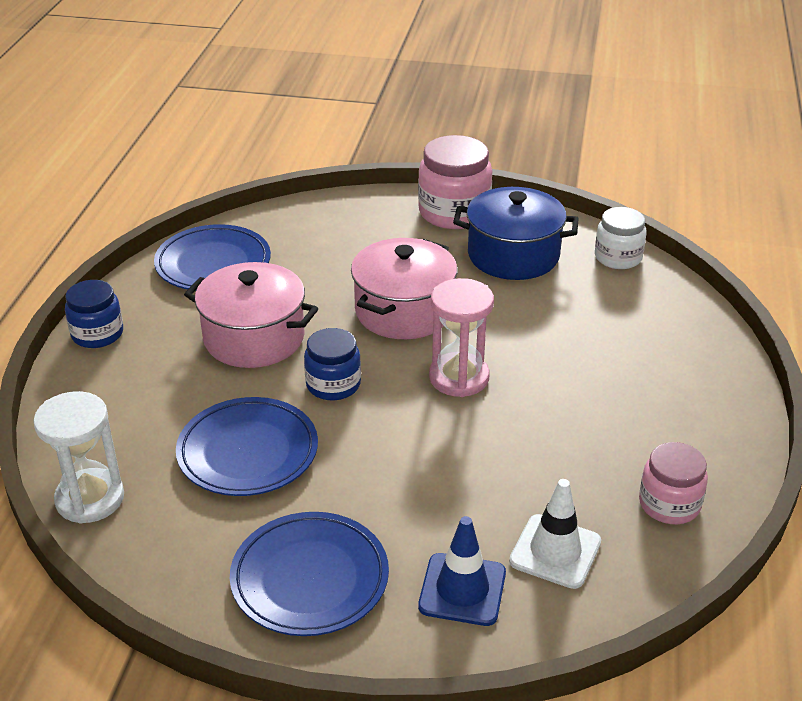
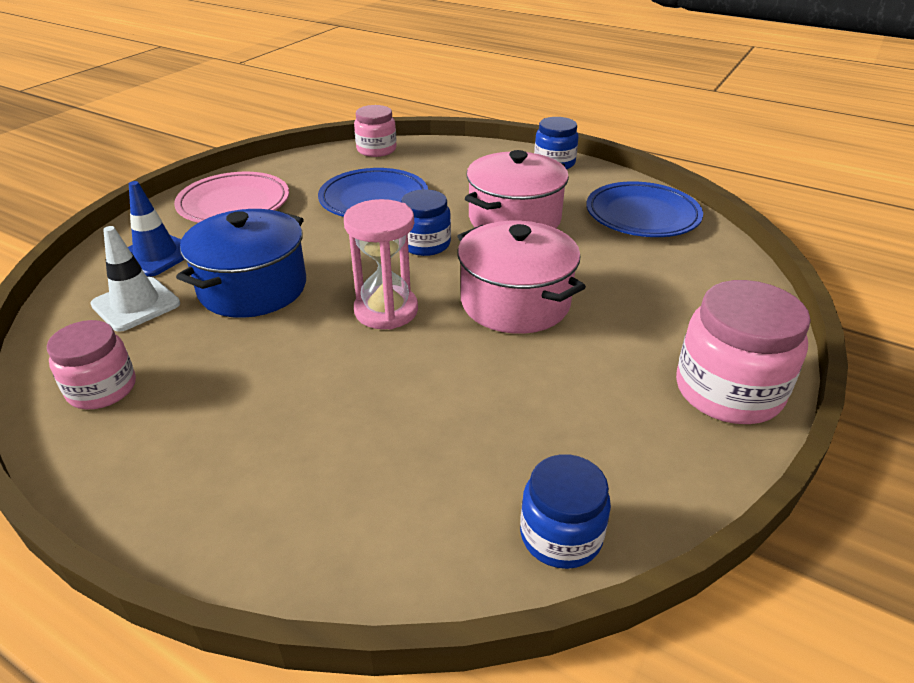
camera: 110 degrees right, 0 degrees up
(90, 499) = (376, 150): white hourglass -> pink jar
(310, 579) = (234, 204): blue plate -> pink plate
(513, 255) = (601, 416): blue pot -> blue pot (253, 288)
(618, 257) = (561, 535): white jar -> blue jar

